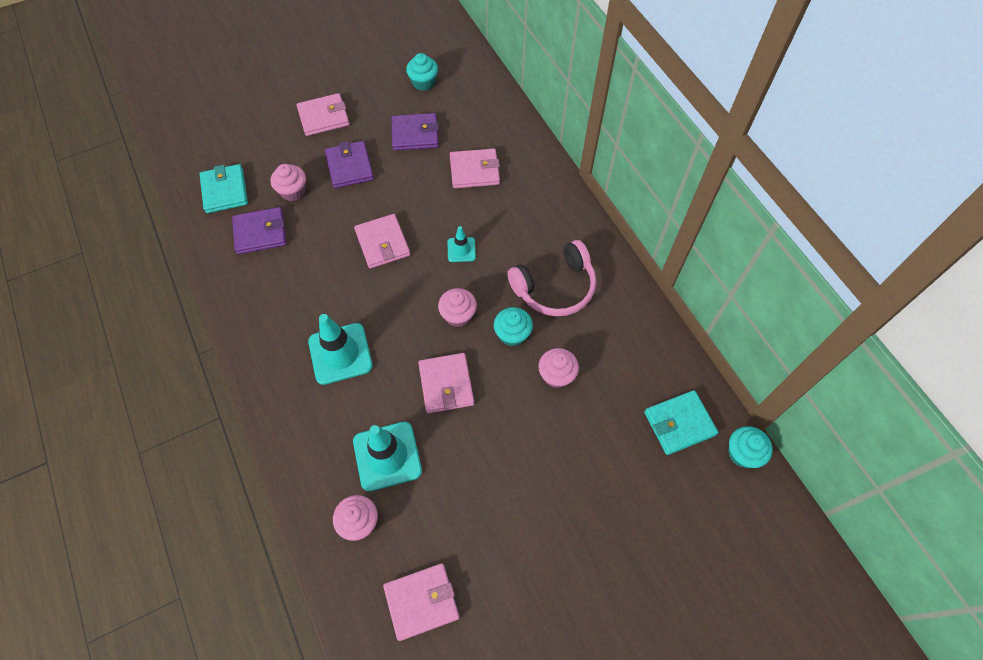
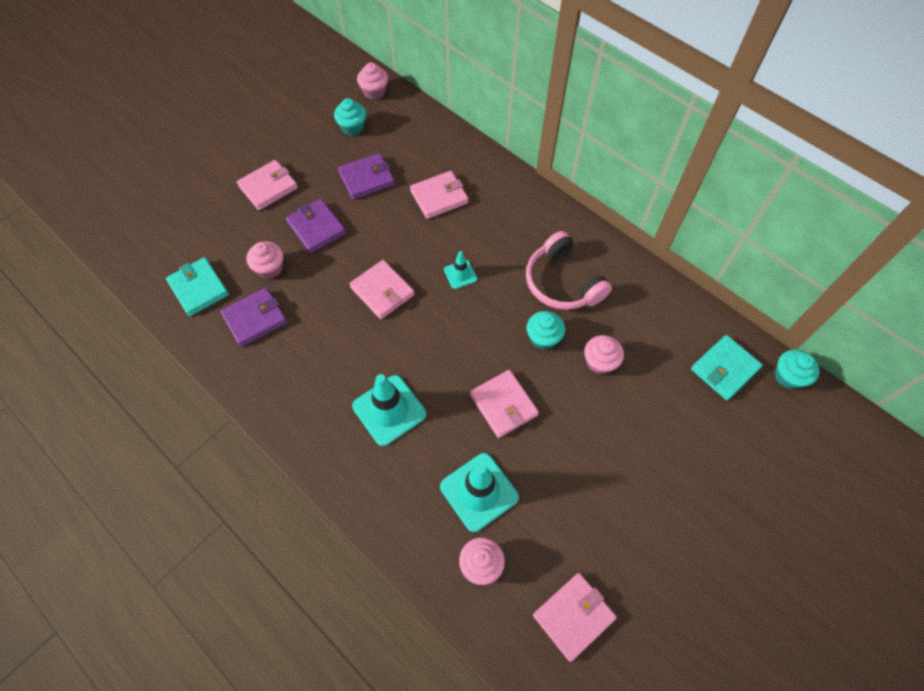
camera: 20 degrees left, 0 degrees up
(458, 315) = (485, 336): pink cupcake -> pink cupcake (374, 92)
(555, 287) = (562, 282): pink headphones -> pink headphones turned 105 degrees clockwise

